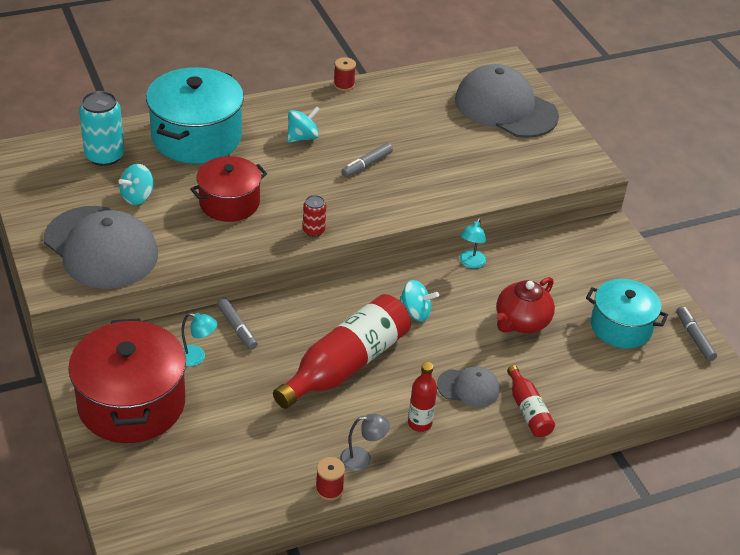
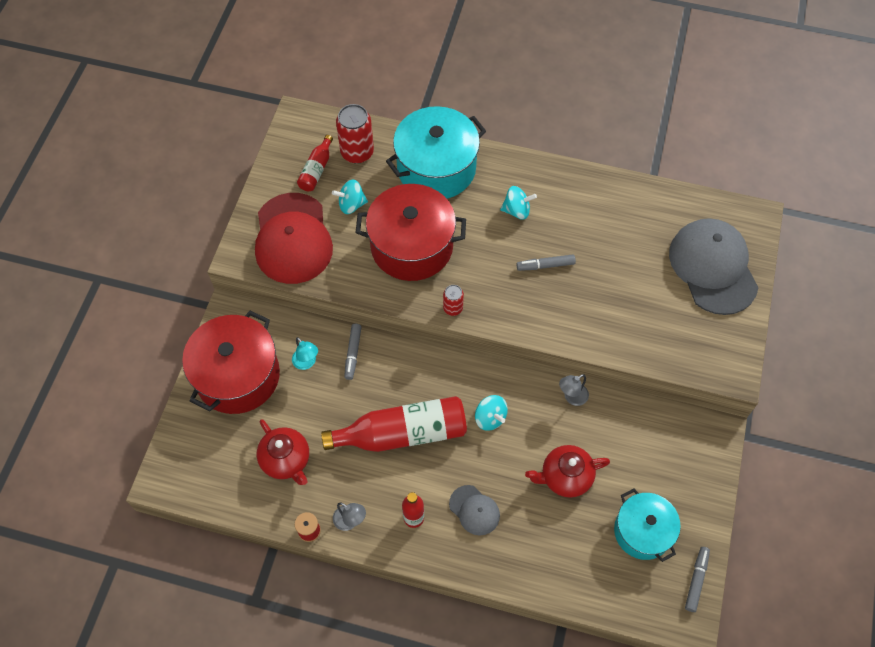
camera: 40 degrees right, 20 degrees up
(101, 248) = (293, 239): grey cap -> red cap
(104, 156) = (357, 152): turquoise can -> red can
(229, 203) = (411, 246): red pot -> red pot, size x1.57
(250, 445) = (286, 460): none -> red teapot
(344, 85) = (593, 172): red spool -> none
(470, 263) = (571, 397): turquoise lamp -> grey lamp
(528, 410) = (502, 559): red bottle -> red bottle (316, 170)

